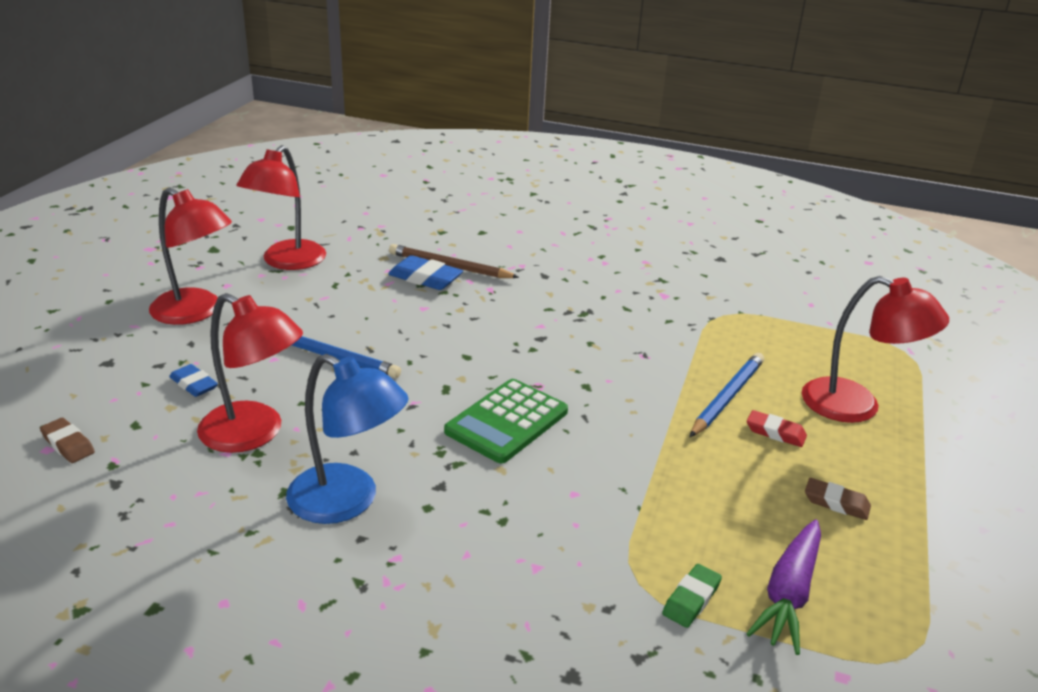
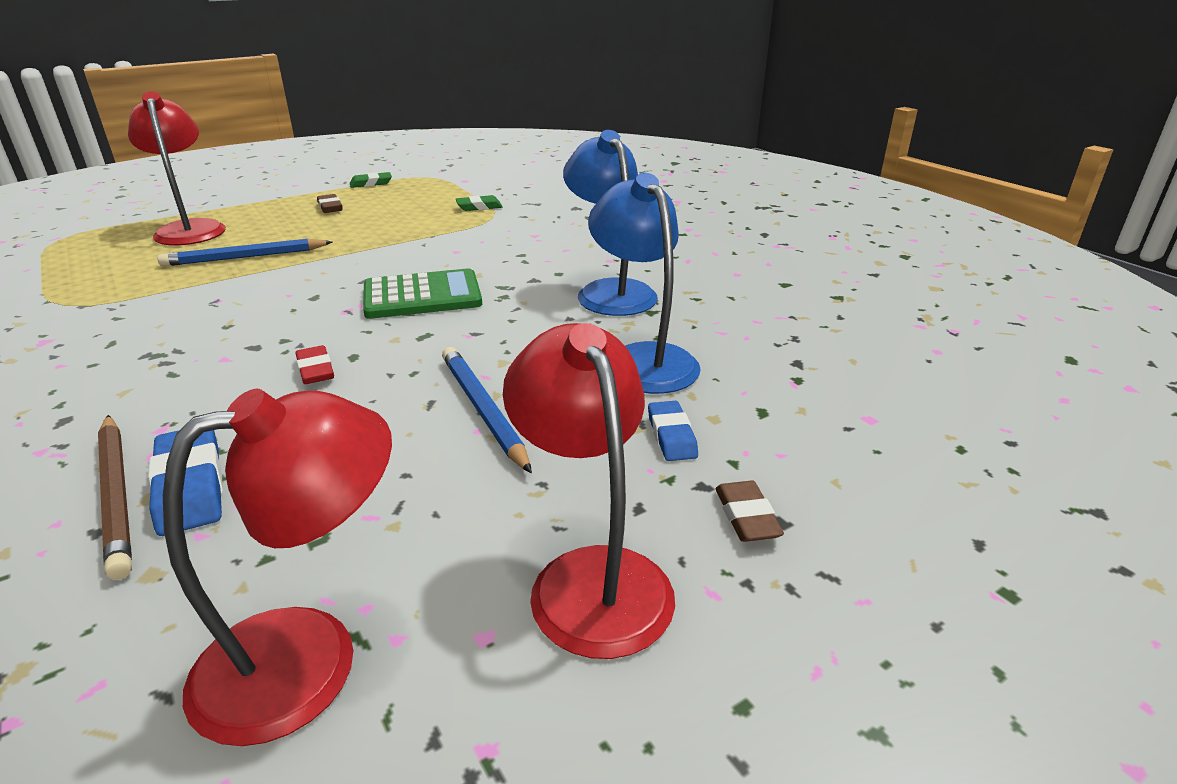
camera: 140 degrees left, 0 degrees up
(68, 444) = (844, 415): brown eraser -> brown eraser (746, 516)
(254, 434) = (642, 359): red lamp -> blue lamp
(775, 432) = (273, 235): red eraser -> red eraser (315, 370)
(789, 593) = (432, 196): purple carrot -> none
(920, 585) = (371, 183): none -> green eraser

